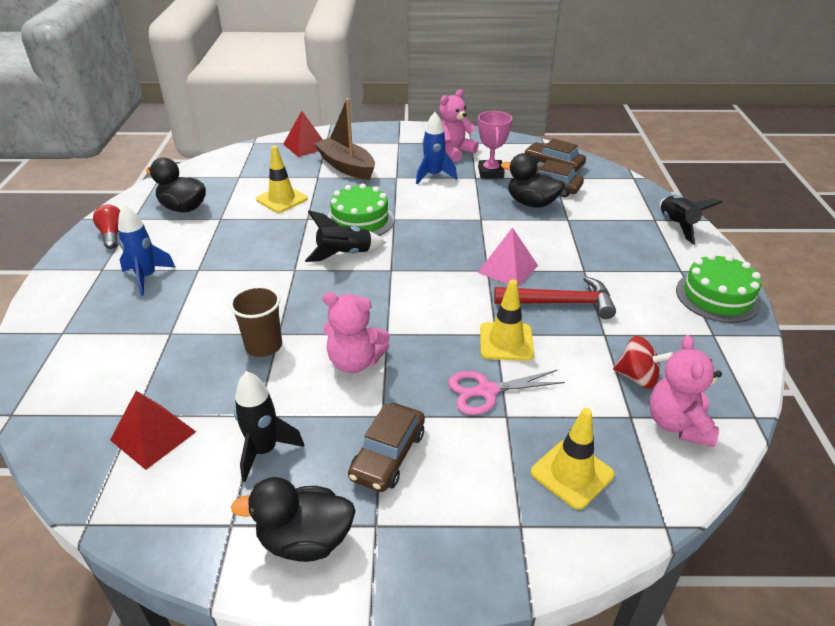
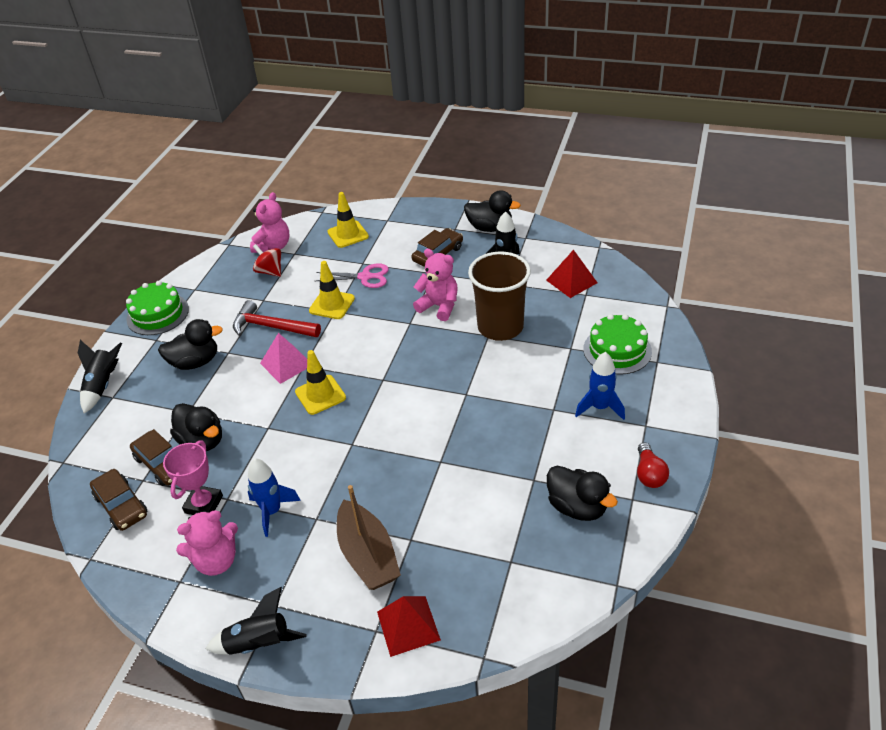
camera: 160 degrees left, 5 degrees up
(263, 346) = (500, 327): brown cup -> brown cup, size x1.68
(281, 199) = (462, 501): yellow traffic cone -> yellow traffic cone (320, 395)
(344, 254) = (417, 404): black rocket -> black rocket (259, 643)
(360, 220) = (387, 448): green cake -> green cake (617, 350)
(609, 256) = (195, 362): none -> black duck

